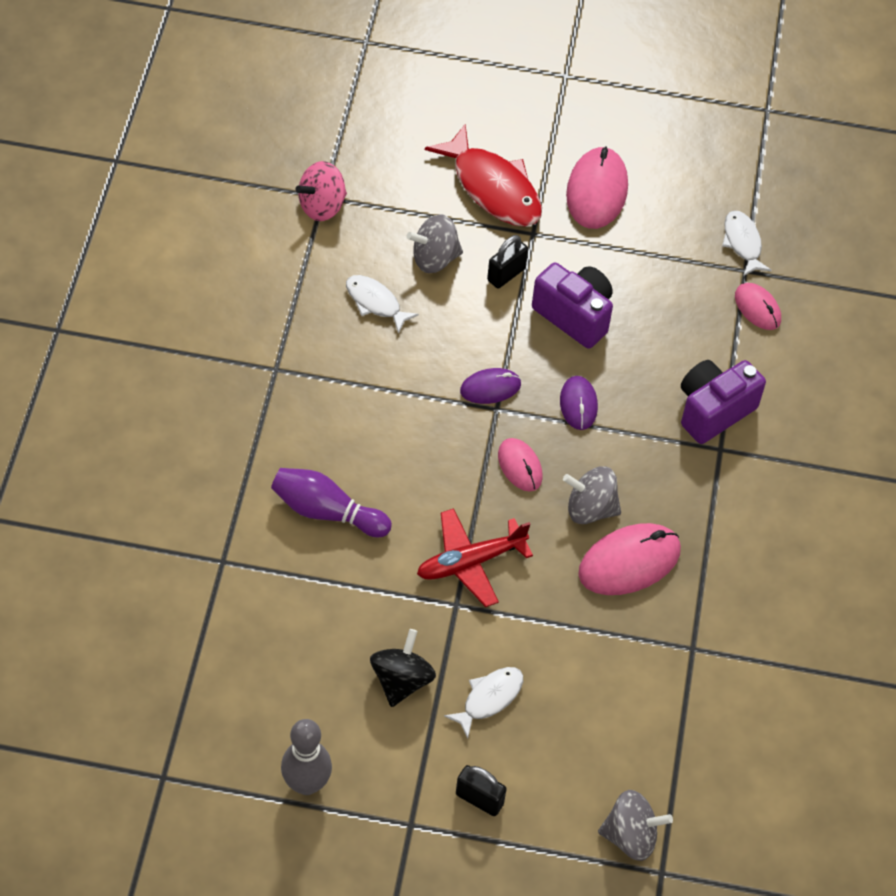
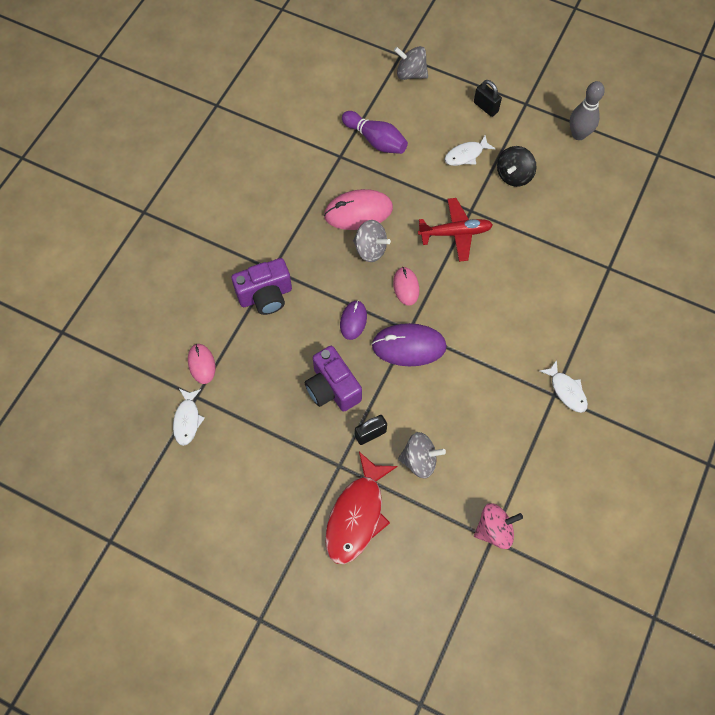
camera: 160 degrees left, 10 degrees up
(327, 512) = (538, 284): purple bowling pin -> purple bowling pin (375, 140)
(375, 302) = (472, 432): white fish -> white fish (566, 391)
(490, 388) = (409, 346): purple mouse -> purple mouse, size x1.71
(493, 188) = (357, 515): red fish -> red fish turned 135 degrees counterclockwise
(596, 191) = (277, 493): pink mouse -> none

